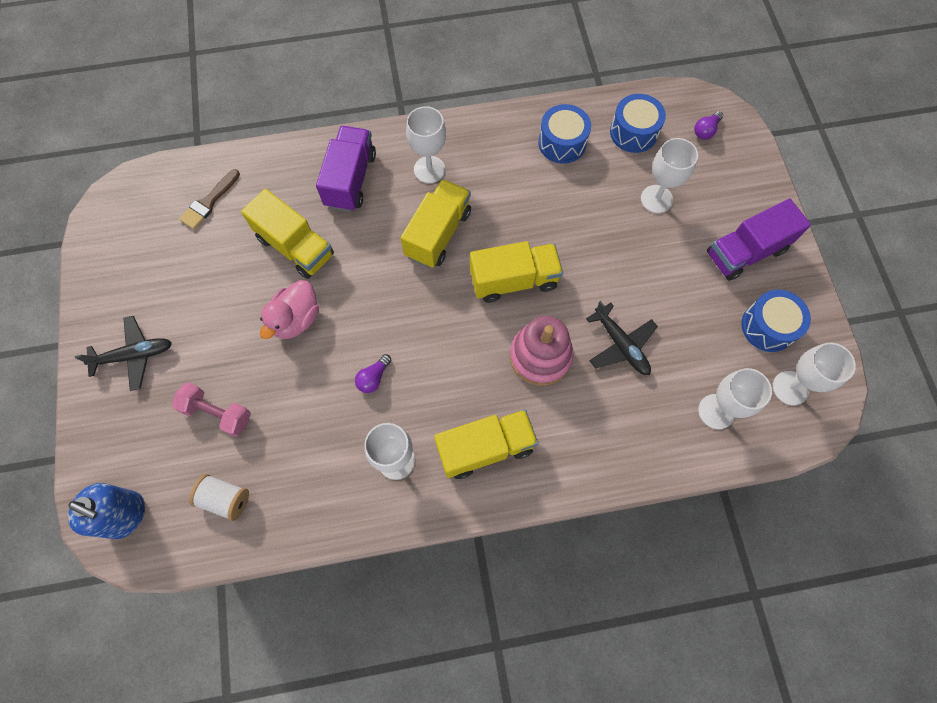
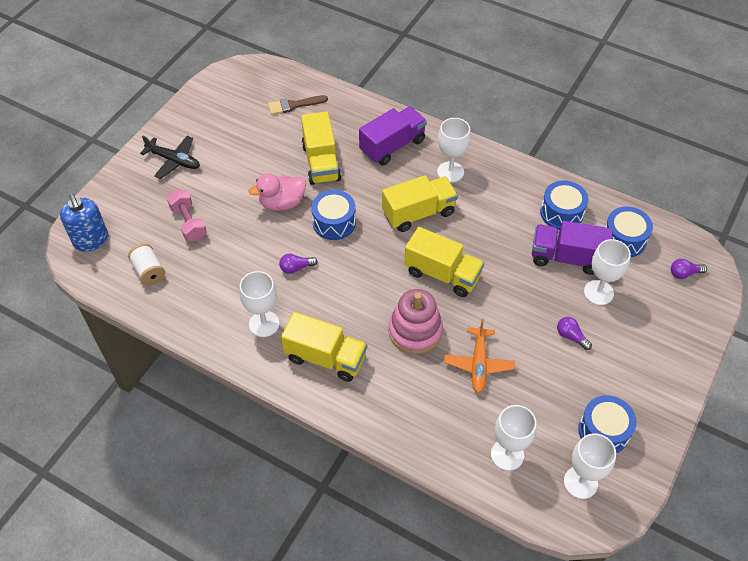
camera: 40 degrees right, 15 degrees down
(367, 302) = (334, 222): none -> blue drum
(621, 345) = (478, 364): black plane -> orange plane
(670, 258) = (571, 336): none -> purple light bulb
(745, 252) = (635, 371): purple truck -> purple truck (567, 257)

